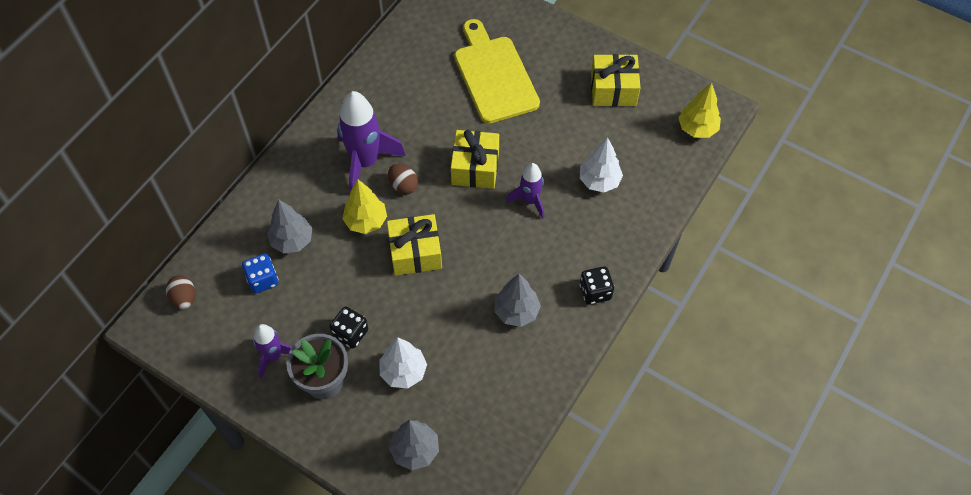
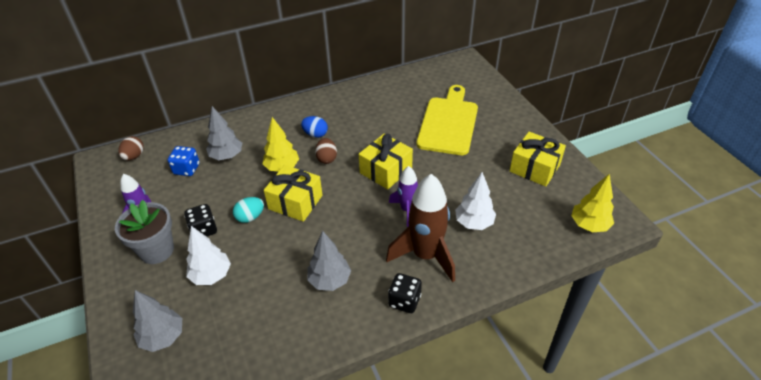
camera: 35 degrees right, 15 degrees down
(365, 162) = (315, 134): purple rocket -> blue egg
(385, 294) = (250, 217): none -> turquoise egg
(581, 238) = (425, 255): none -> brown rocket

